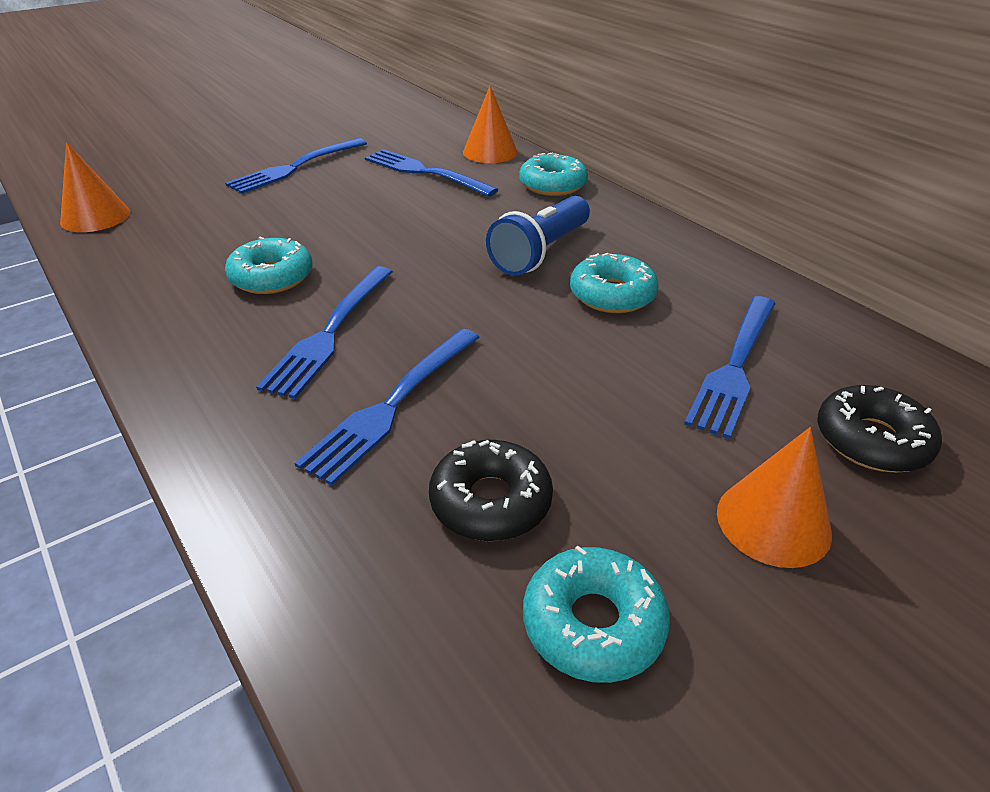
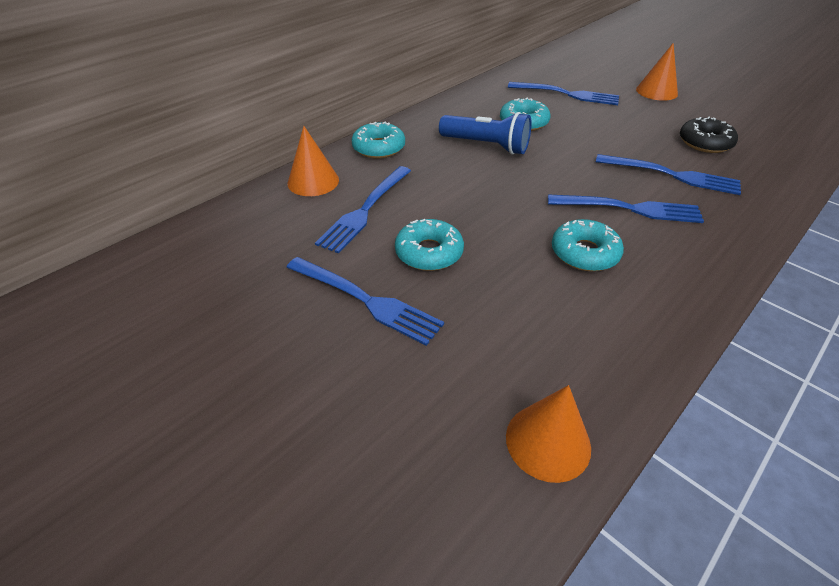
camera: 100 degrees left, 5 degrees up
(593, 623) = (735, 120): turquoise donut -> turquoise donut (429, 252)
(872, 440) = (595, 73): black donut -> none

